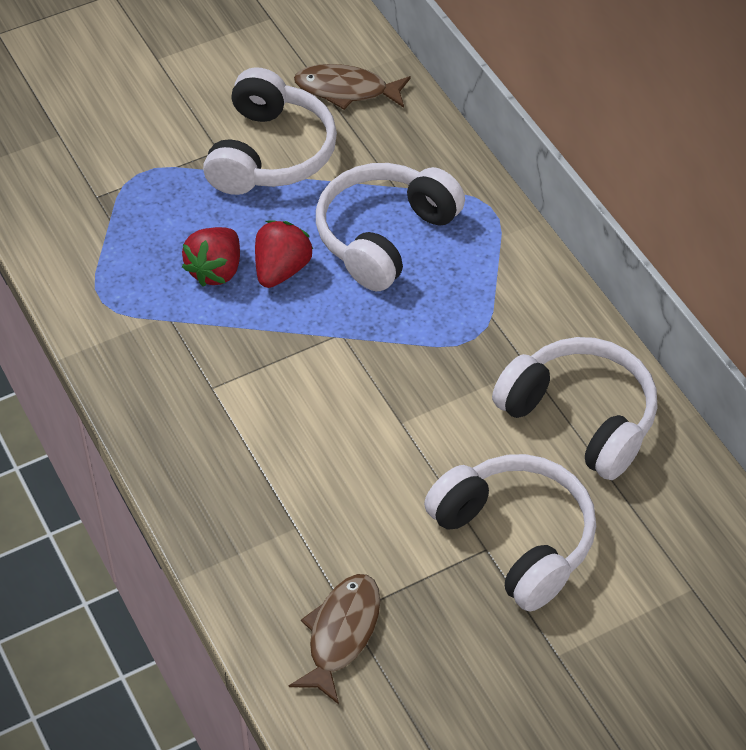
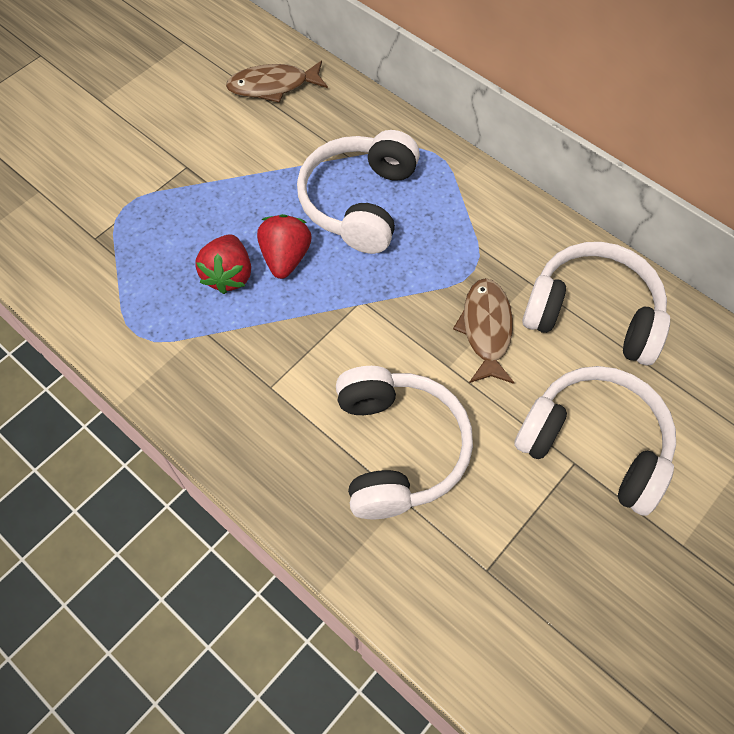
camera: 20 degrees left, 10 degrees up
(270, 153) = (232, 157): white headphones -> white headphones (397, 449)
(341, 634) = (490, 594): brown fish -> brown fish (486, 329)

